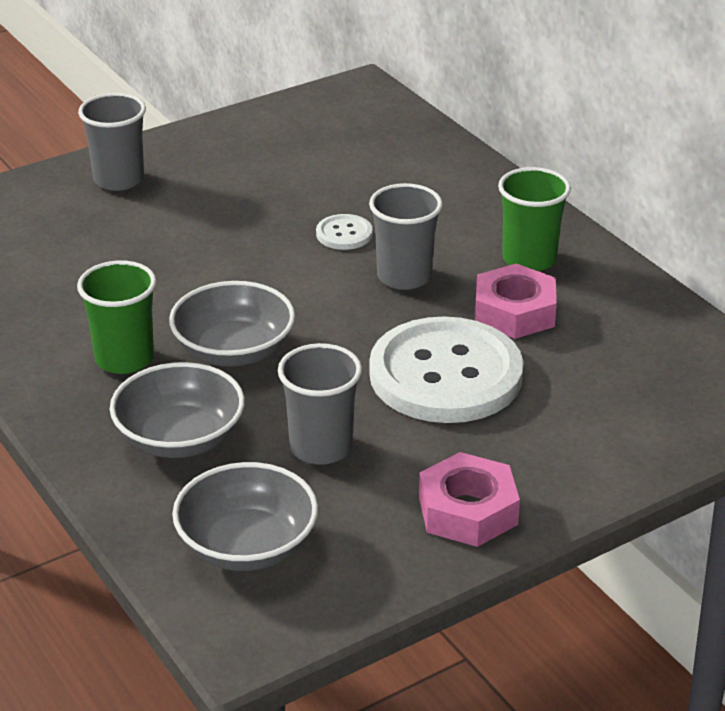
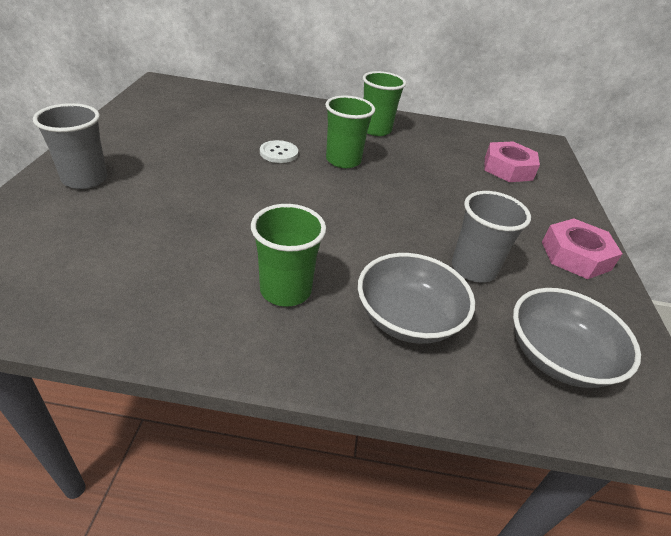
camera: 55 degrees left, 5 degrees up
(234, 351) = (337, 244): grey bowl -> none
(404, 276) = (343, 160): grey cup -> green cup
(445, 375) = (445, 197): white button -> none
(514, 312) = (413, 154): pink nut -> pink nut (508, 168)

